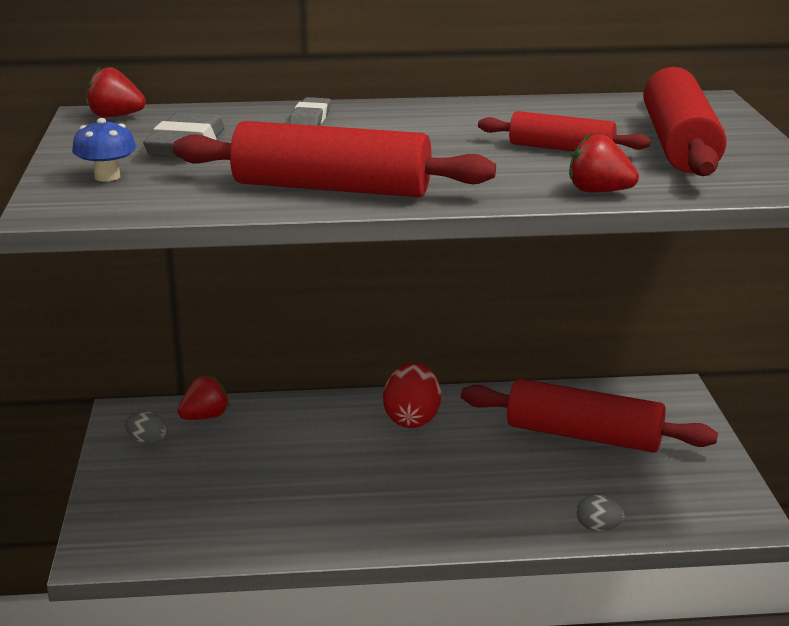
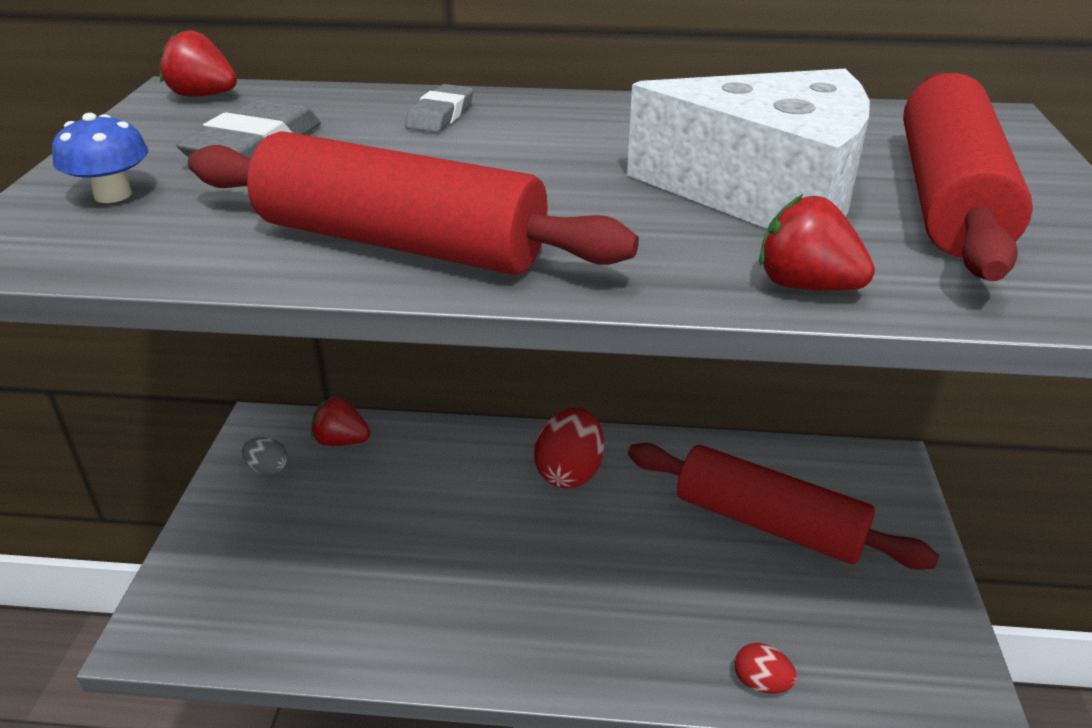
camera: 10 degrees right, 10 degrees up
(205, 417) = (341, 441): red strawberry -> red strawberry turned 135 degrees counterclockwise
(561, 149) = (766, 192): red rolling pin -> white cheese
(598, 528) = (761, 682): grey egg -> red egg

